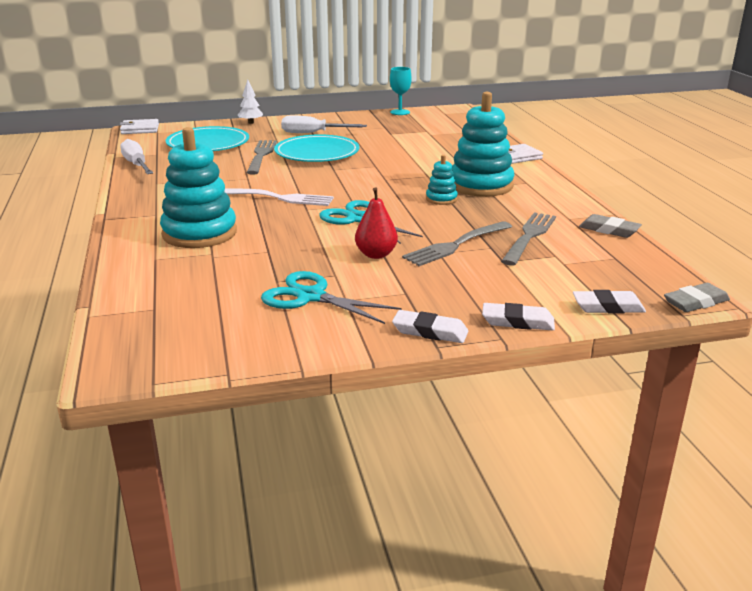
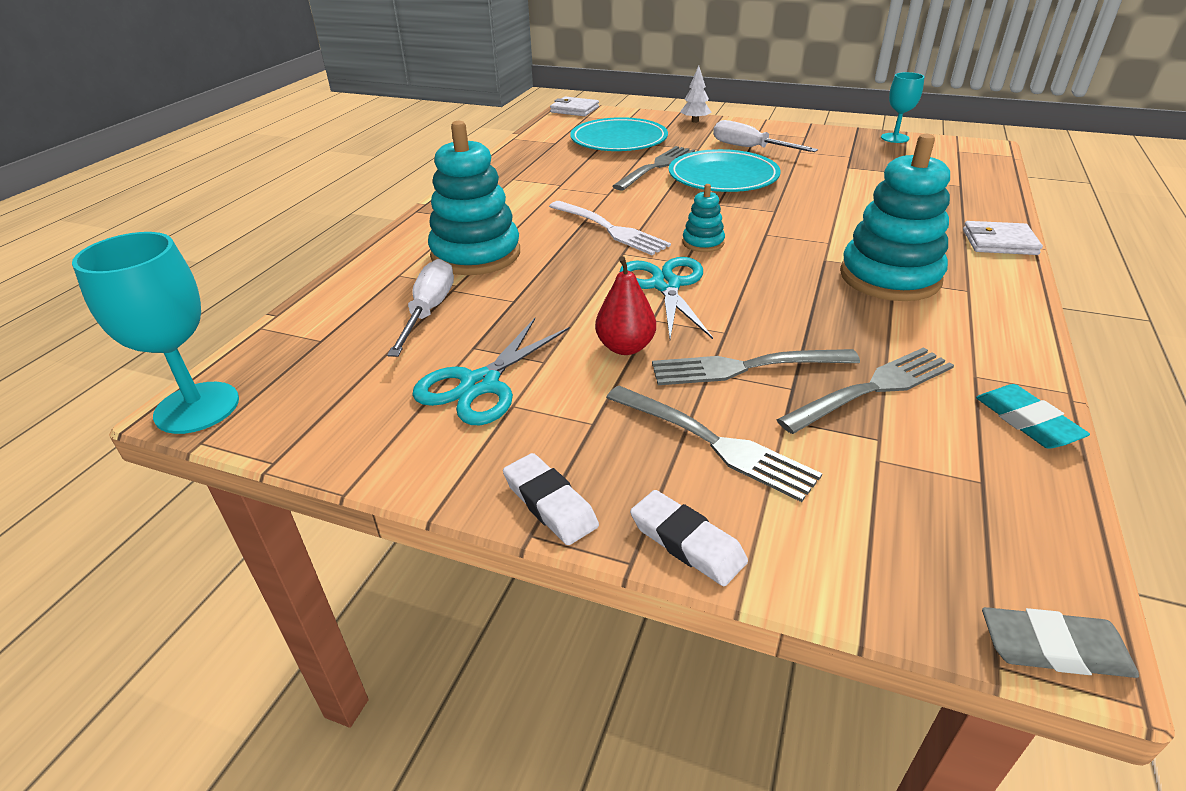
camera: 35 degrees right, 10 degrees up
(117, 369) = (197, 407): none -> turquoise goblet
(136, 165) = (521, 152): white screwdriver -> white screwdriver (428, 311)
(311, 296) = (480, 385): turquoise scissors -> turquoise scissors turned 120 degrees counterclockwise
(441, 199) = (807, 284): turquoise stacking toy -> turquoise stacking toy (703, 243)
(479, 281) = (712, 442): none -> grey fork
(608, 307) = (865, 580): white eraser -> none
(609, 230) = (1026, 422): grey eraser -> turquoise eraser

